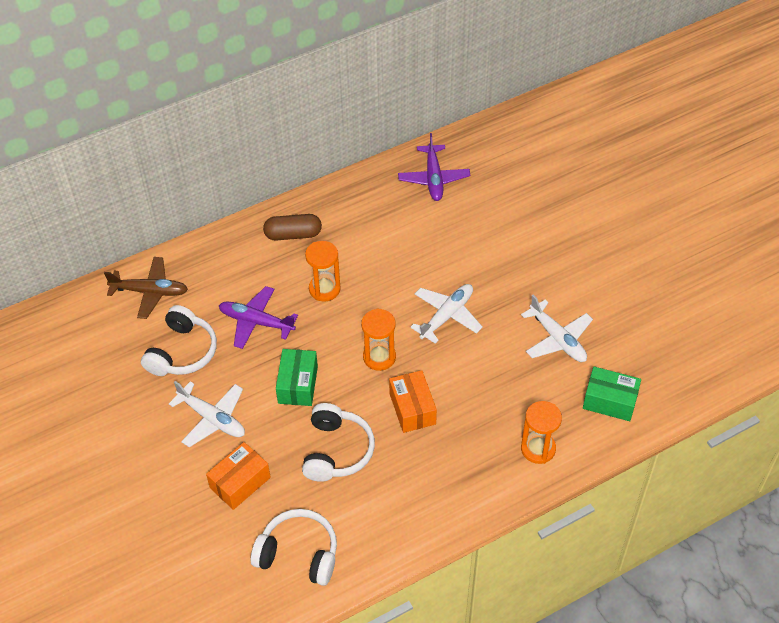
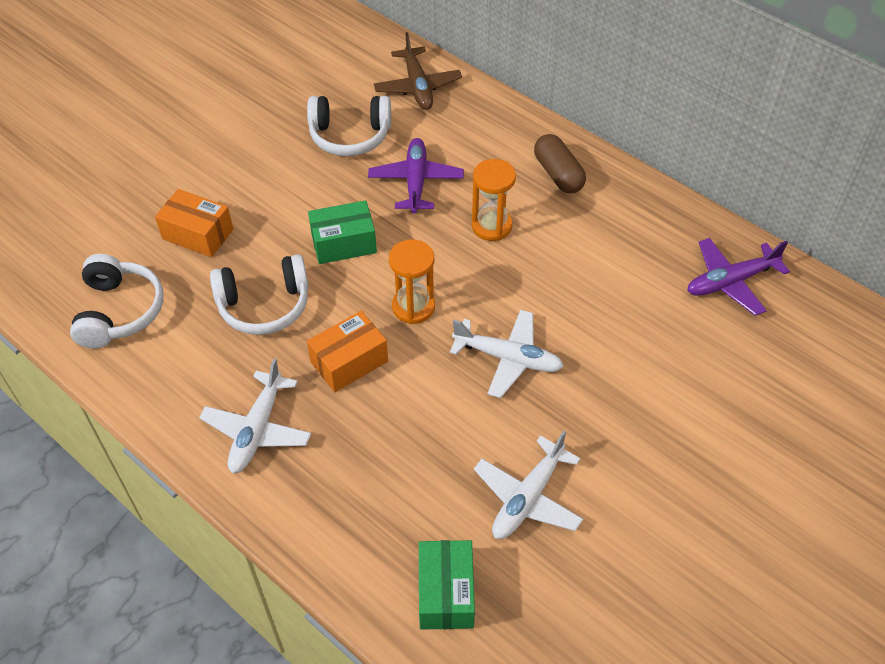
camera: 70 degrees right, 0 degrees up
(212, 419) = (272, 186): white plane -> white plane (257, 430)
(538, 449) = (334, 519): orange hourglass -> none

